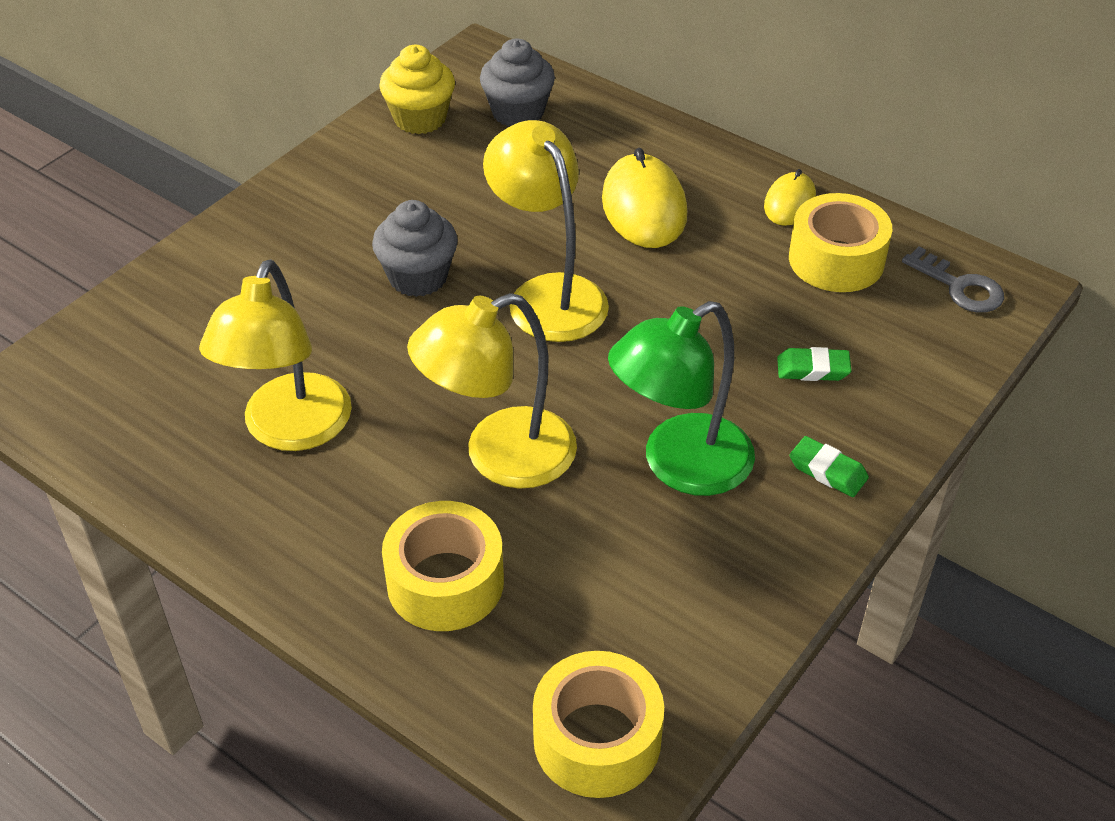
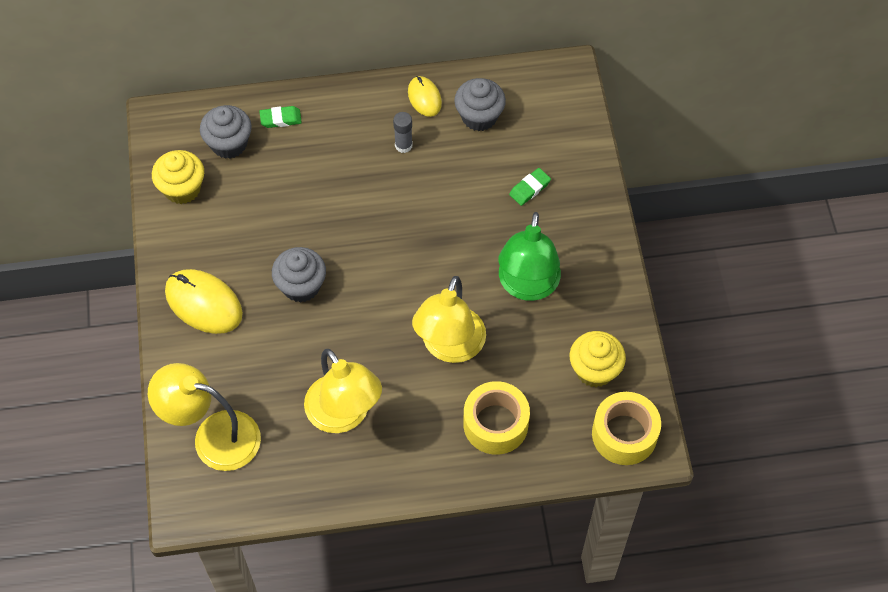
camera: 45 degrees left, 15 degrees up
(548, 294) = (373, 244): yellow lamp -> yellow lamp (213, 436)
(644, 207) = (360, 155): yellow mouse -> yellow mouse (203, 303)
(652, 627) = (594, 370): none -> yellow cupcake
(706, 229) = (403, 145): none -> grey glue stick
(827, 471) = (586, 237): green eraser -> green eraser (280, 119)
(836, 260) = (479, 116): yellow tape -> grey cupcake
(959, 287) = (546, 89): grey key -> none

